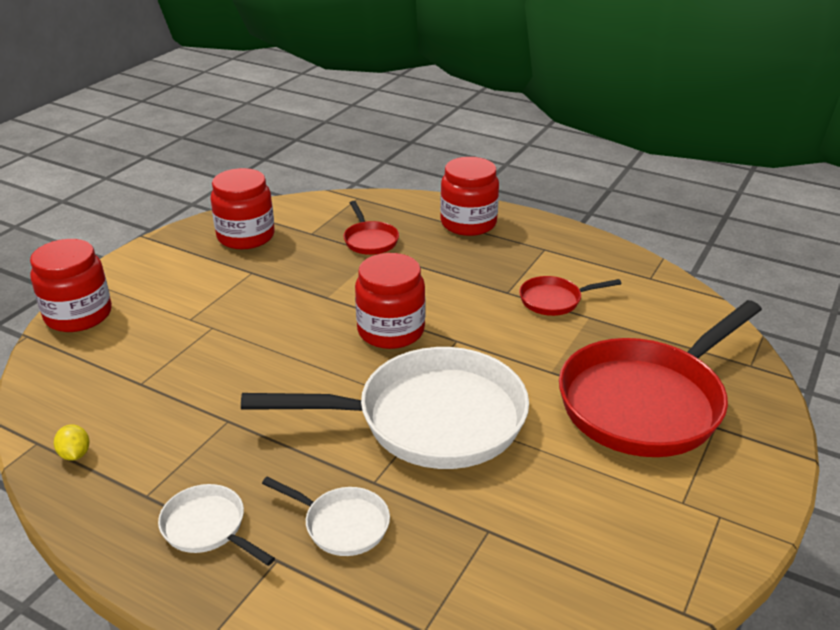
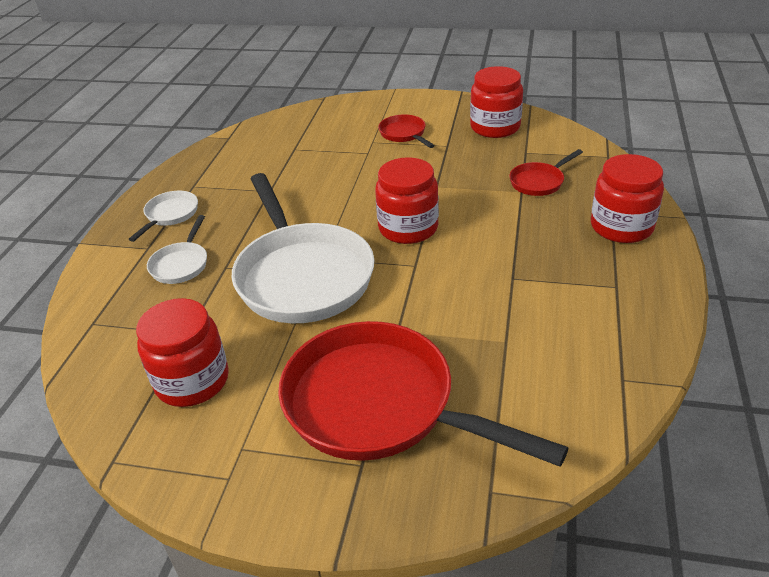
camera: 75 degrees right, 5 degrees up
(75, 454) = (221, 152): yellow lemon -> none
(78, 315) = (353, 105): red jar -> red jar (192, 381)
(554, 300) = (519, 311): red pan -> red pan (404, 134)

